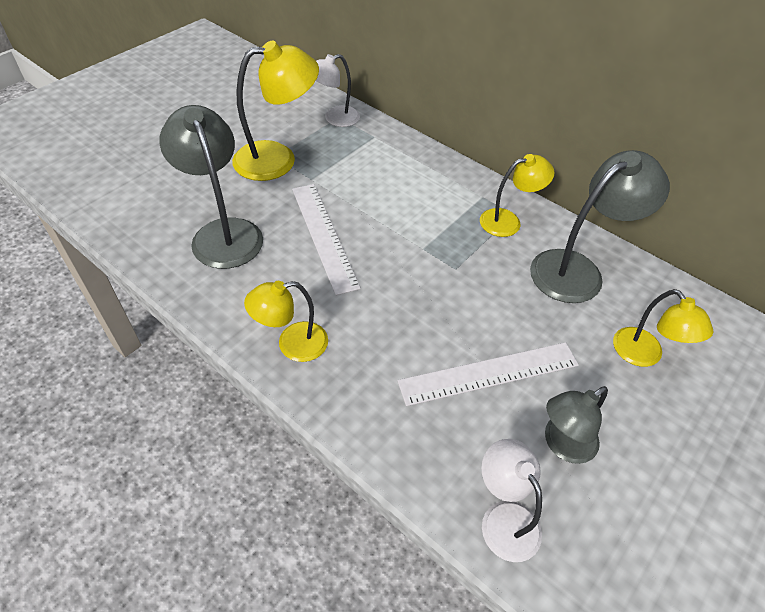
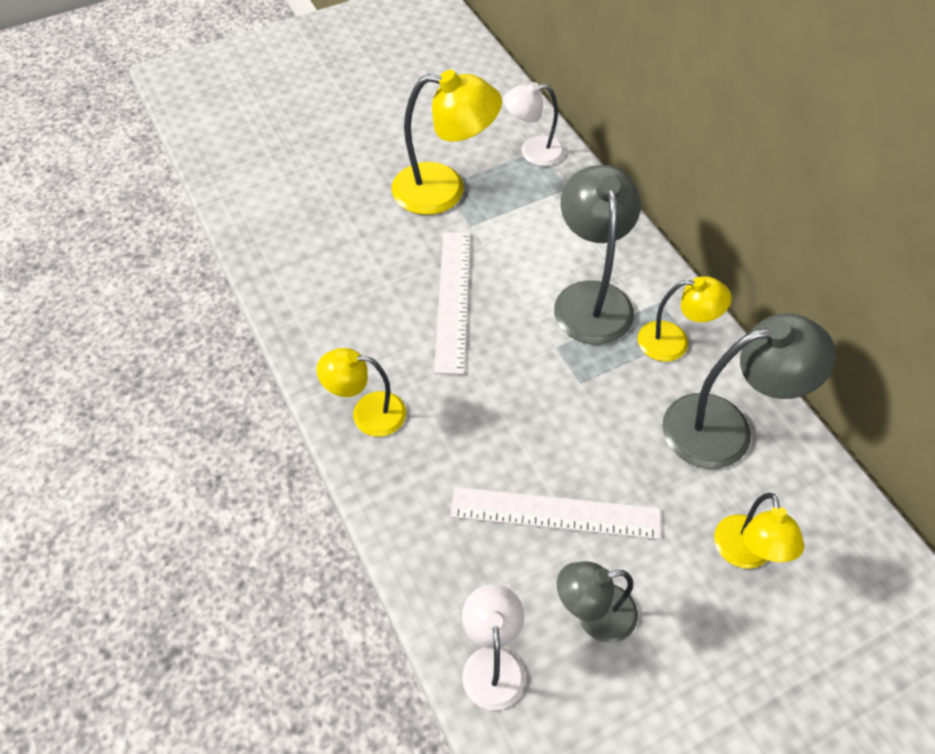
camera: 25 degrees right, 5 degrees up
(223, 233) = (350, 266): grey lamp -> grey lamp (591, 298)

